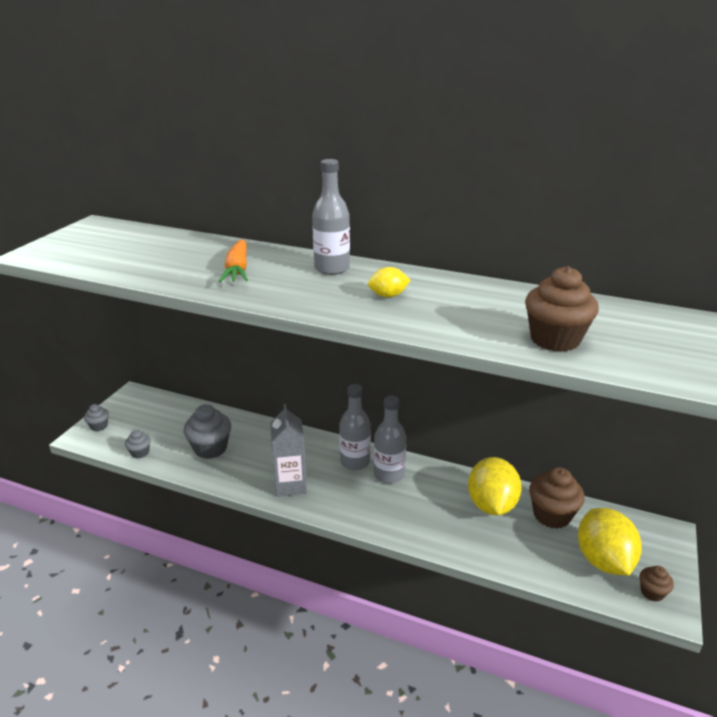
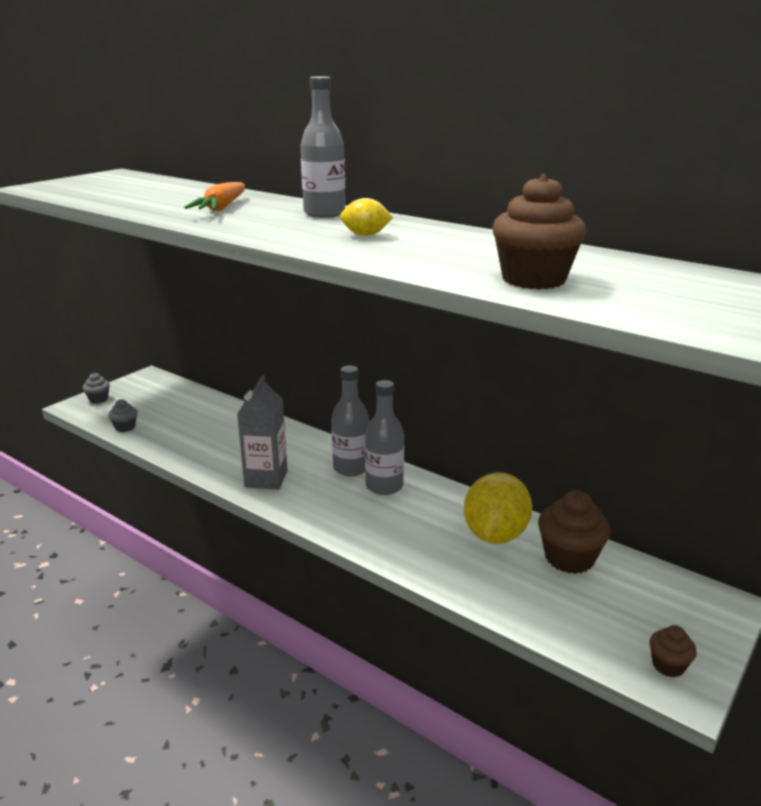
camera: 15 degrees right, 5 degrees down
(210, 448) = (199, 433): grey cupcake -> none
(603, 560) = (615, 617): yellow lemon -> none

